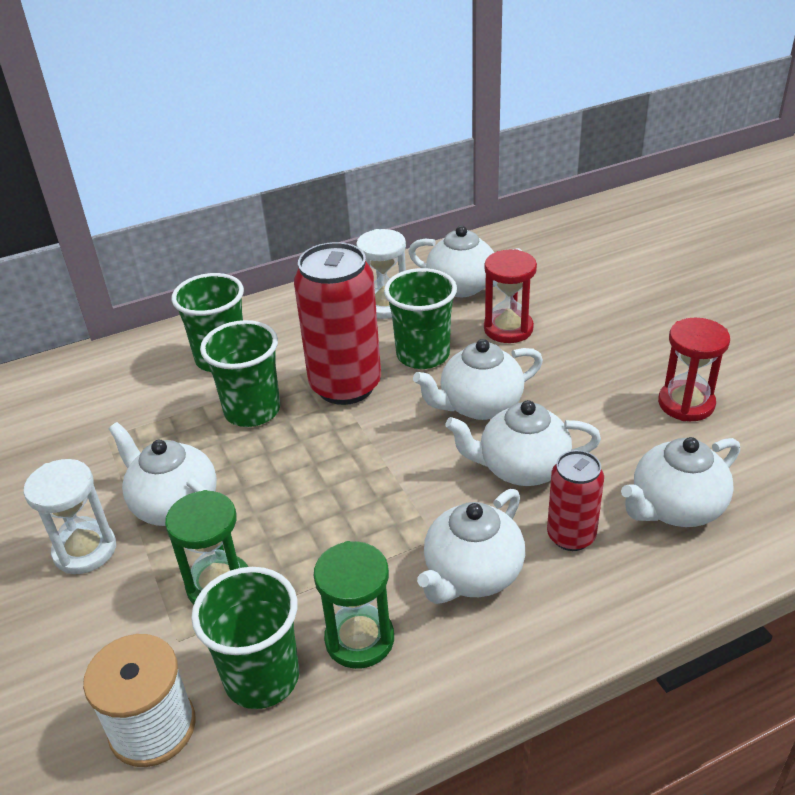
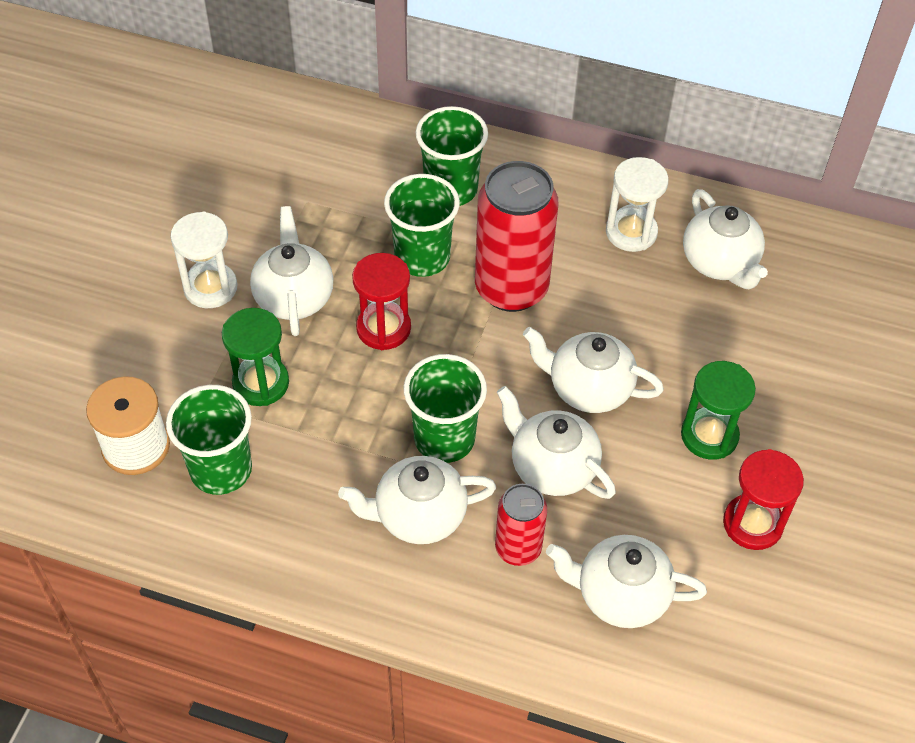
camera: 40 degrees right, 15 degrees up
(359, 639) = (300, 496): green hourglass -> green hourglass (709, 435)
(423, 355) = (602, 306): green cup -> green cup (444, 439)
(508, 329) = (702, 336): red hourglass -> red hourglass (383, 328)

